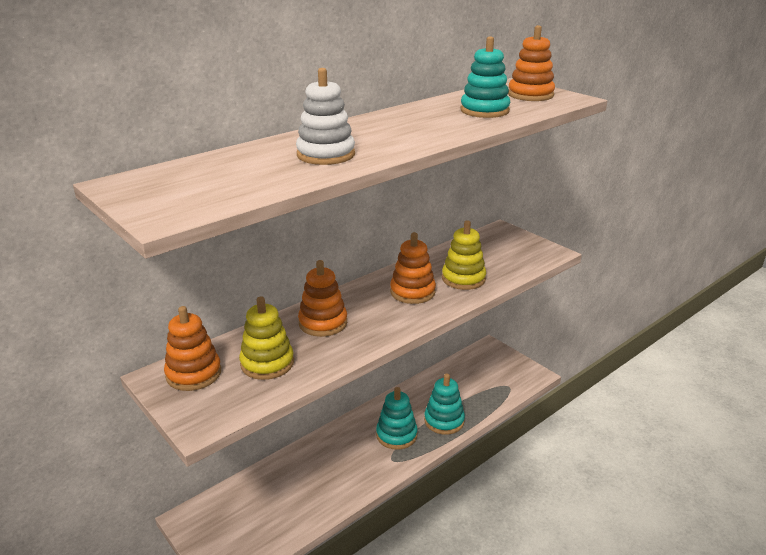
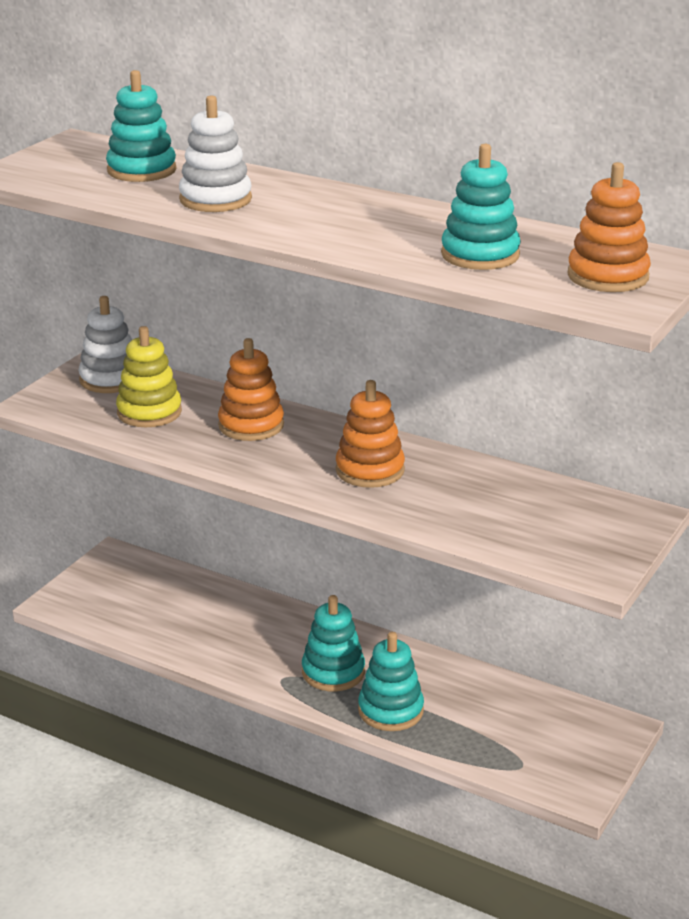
camera: 70 degrees right, 0 degrees up
(193, 374) = (110, 379): orange stacking toy -> white stacking toy
(230, 169) = (141, 170): none -> turquoise stacking toy
(463, 279) = (439, 503): yellow stacking toy -> none

